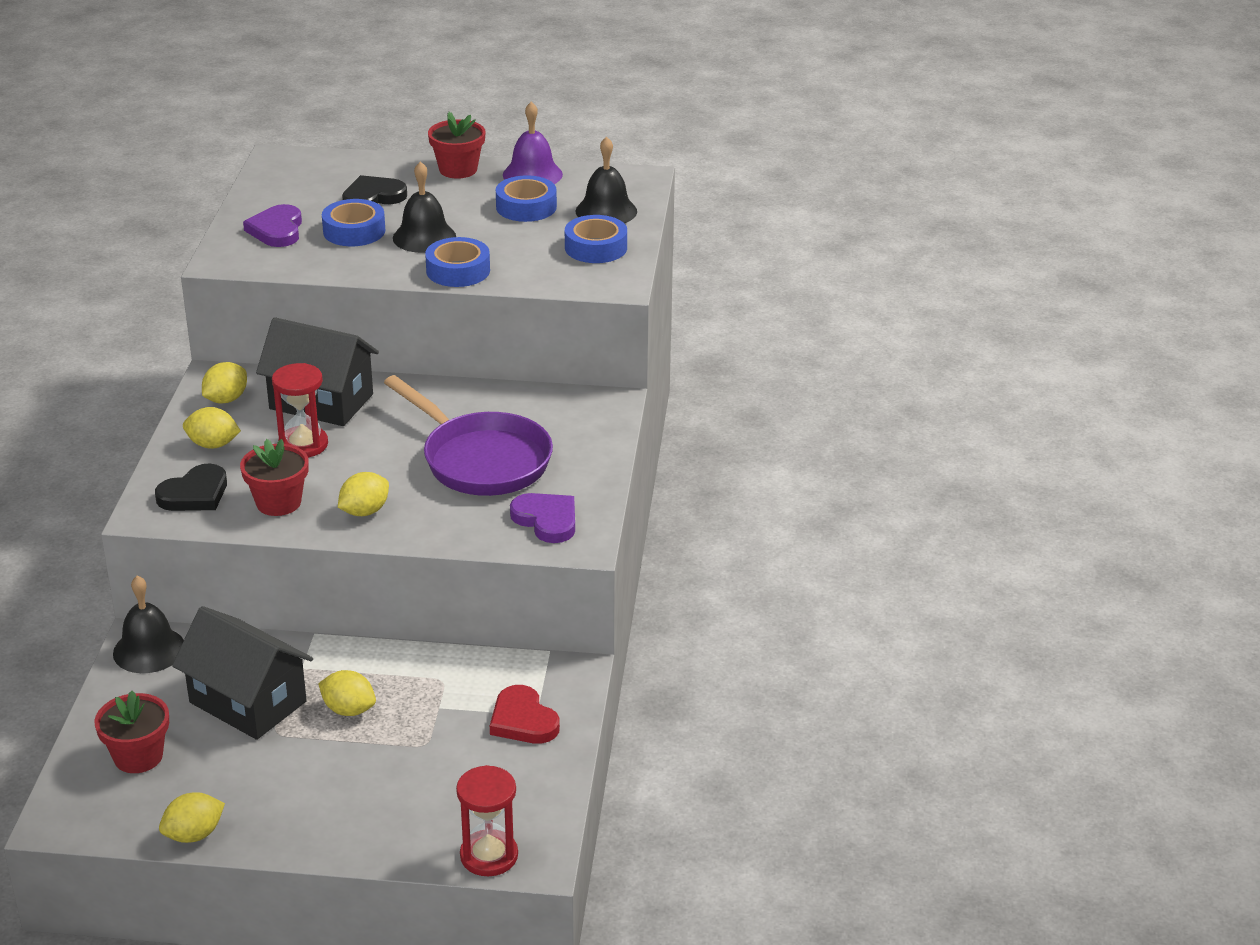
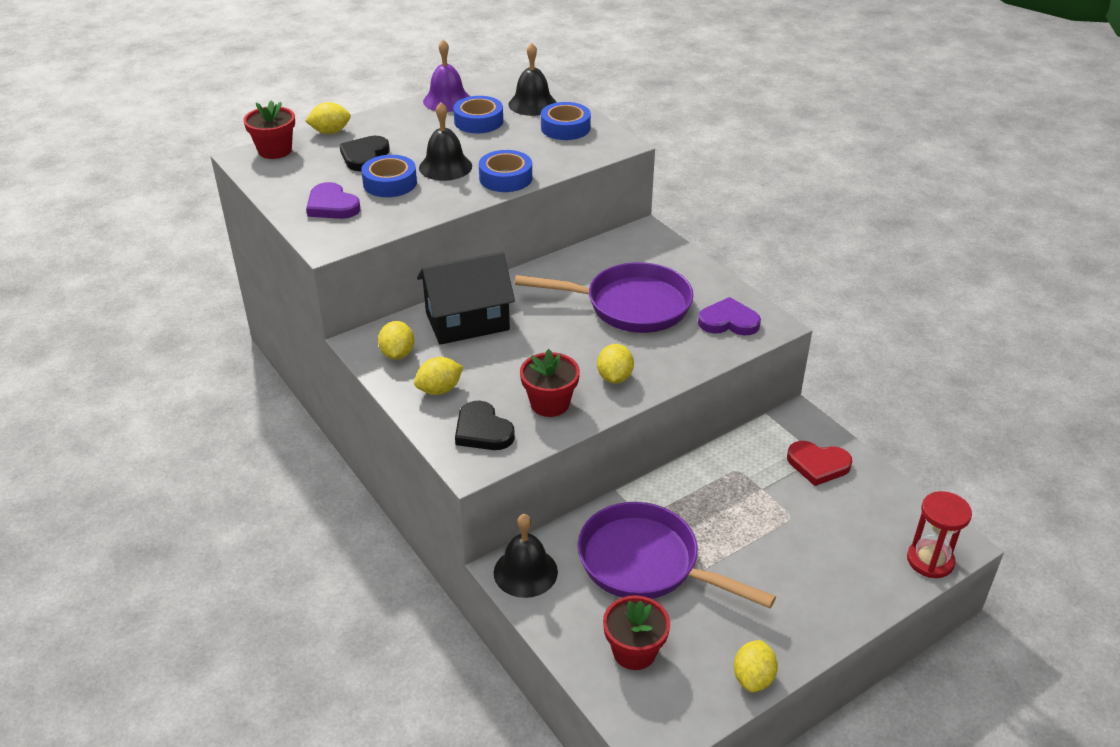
camera: 40 degrees left, 5 degrees up
(195, 494) = (482, 430): black heart -> black heart turned 135 degrees clockwise
(247, 702) = (646, 563): black house -> purple pan
(303, 444) = (502, 356): red hourglass -> none
(348, 710) = (714, 525): yellow lemon -> yellow lemon (330, 132)
(458, 169) = (392, 116): red flower pot -> red flower pot (275, 150)

